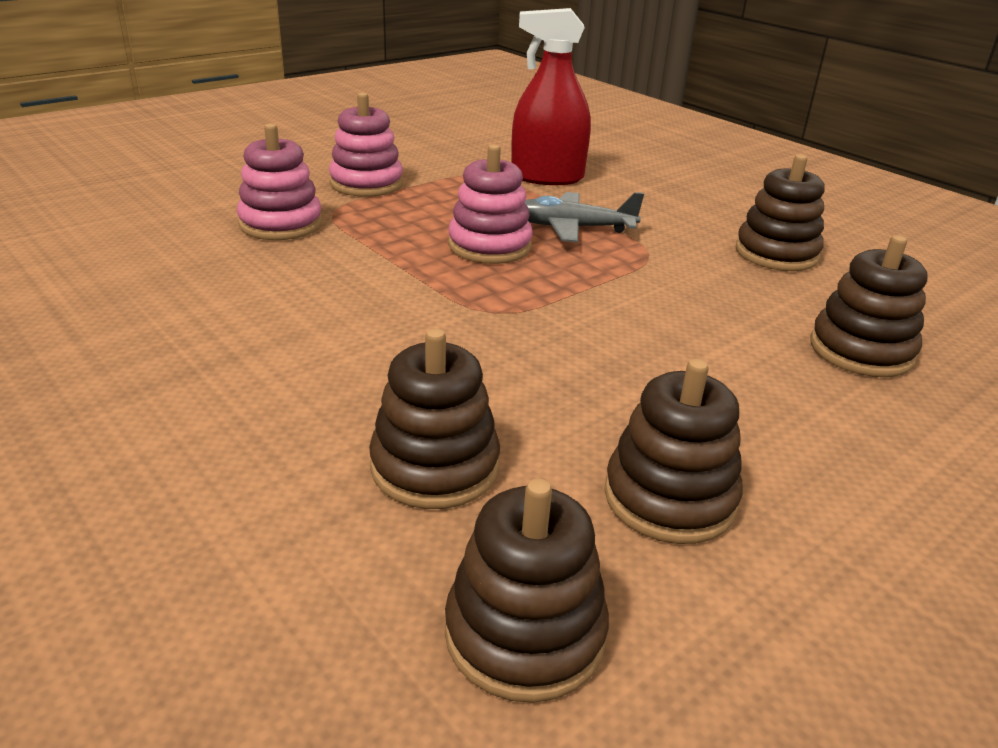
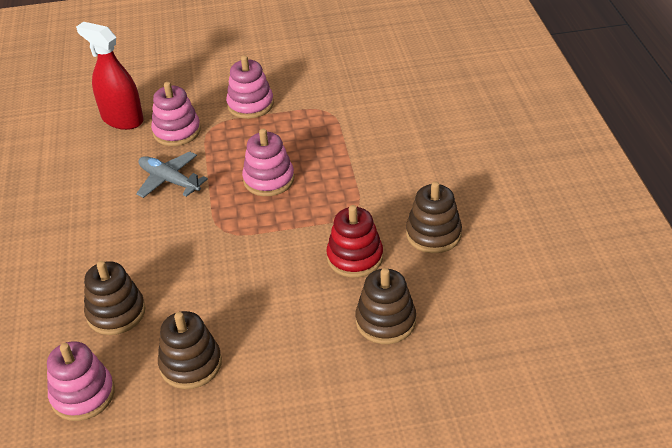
camera: 35 degrees right, 10 degrees up
(524, 633) = (83, 395): brown stacking toy -> pink stacking toy
(547, 177) = (366, 123): red spray bottle -> red spray bottle (122, 119)
(571, 228) = (331, 176): grey plane -> grey plane (169, 180)
(720, 296) = (355, 257): none -> red stacking toy

